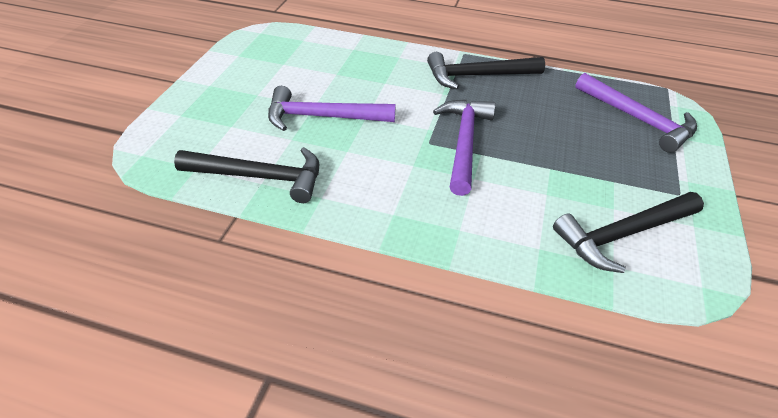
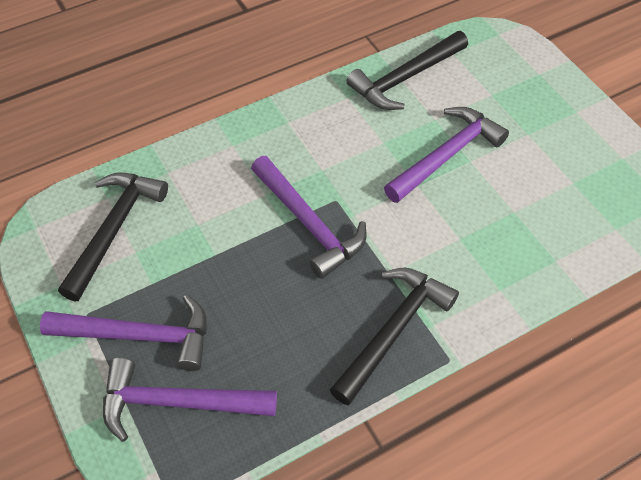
camera: 135 degrees right, 10 degrees up
(643, 160) = (139, 335): none -> purple hammer

